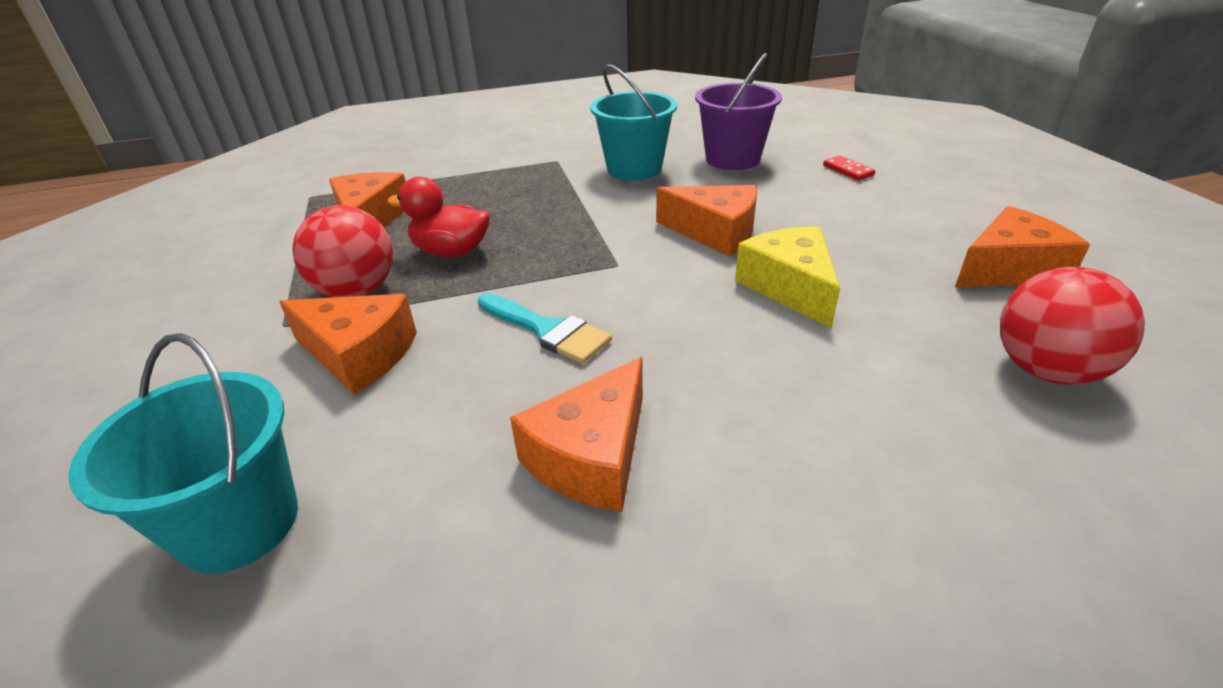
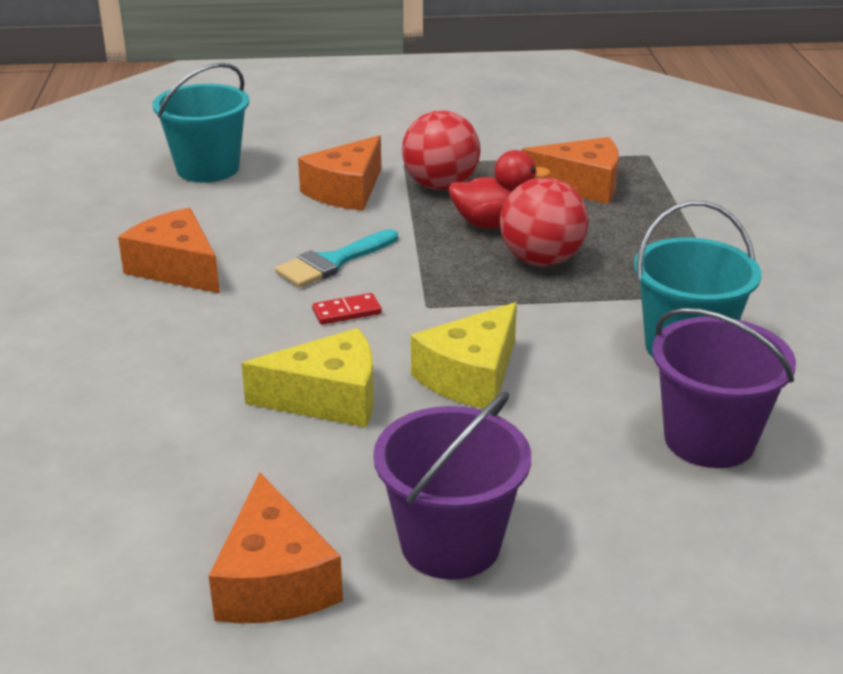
camera: 100 degrees right, 5 degrees down
(451, 252) = (493, 224): red duck -> red duck turned 60 degrees clockwise
(715, 232) = (471, 376): orange cheese -> yellow cheese
(848, 170) = (637, 548): red domino -> red domino (347, 312)
(903, 217) = (450, 544): none -> purple bucket
(1045, 370) = (99, 510): red ball -> red ball (541, 260)

